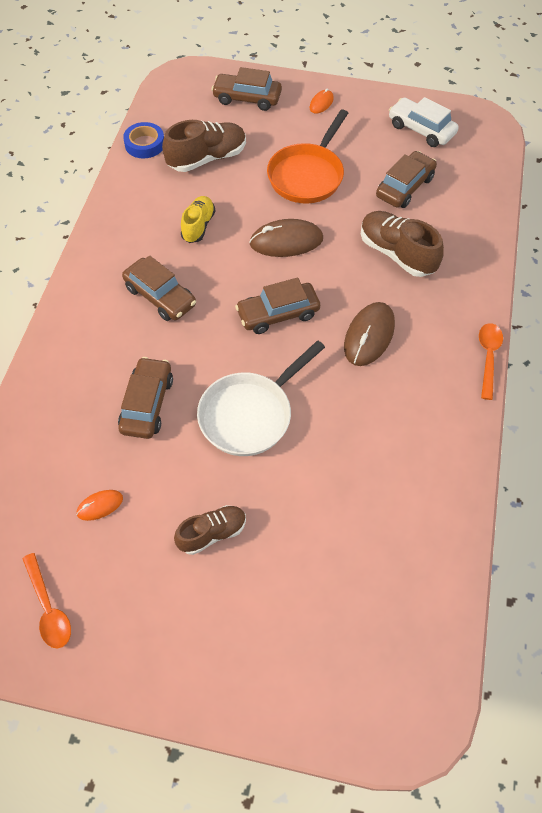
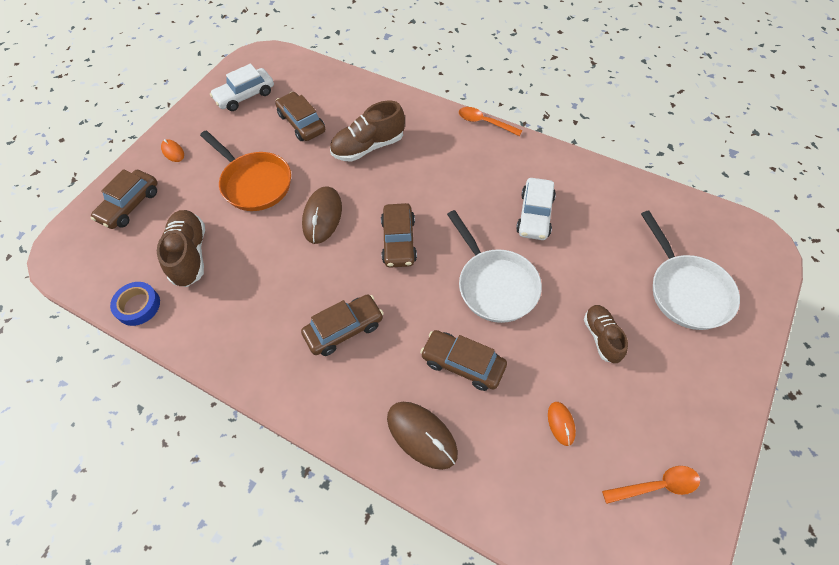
camera: 70 degrees left, 0 degrees up
(198, 226) = (272, 280): yellow shoe -> none
(304, 625) = (686, 291): none -> white pan
(362, 438) = (535, 215): none -> white car
(369, 336) = (442, 186): brown mouse -> brown mouse (421, 435)

